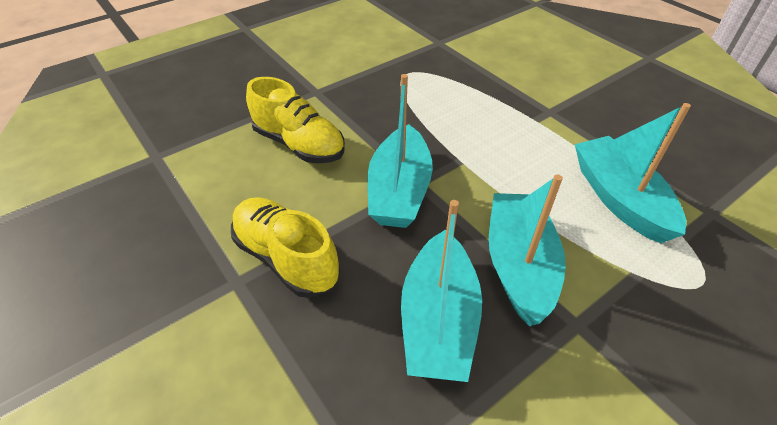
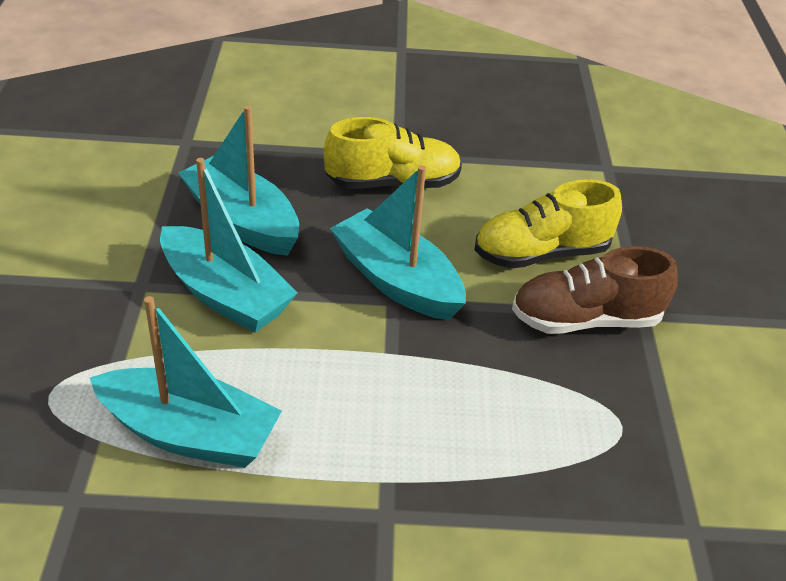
camera: 125 degrees right, 5 degrees down
(344, 107) = (586, 320): none -> brown shoe

